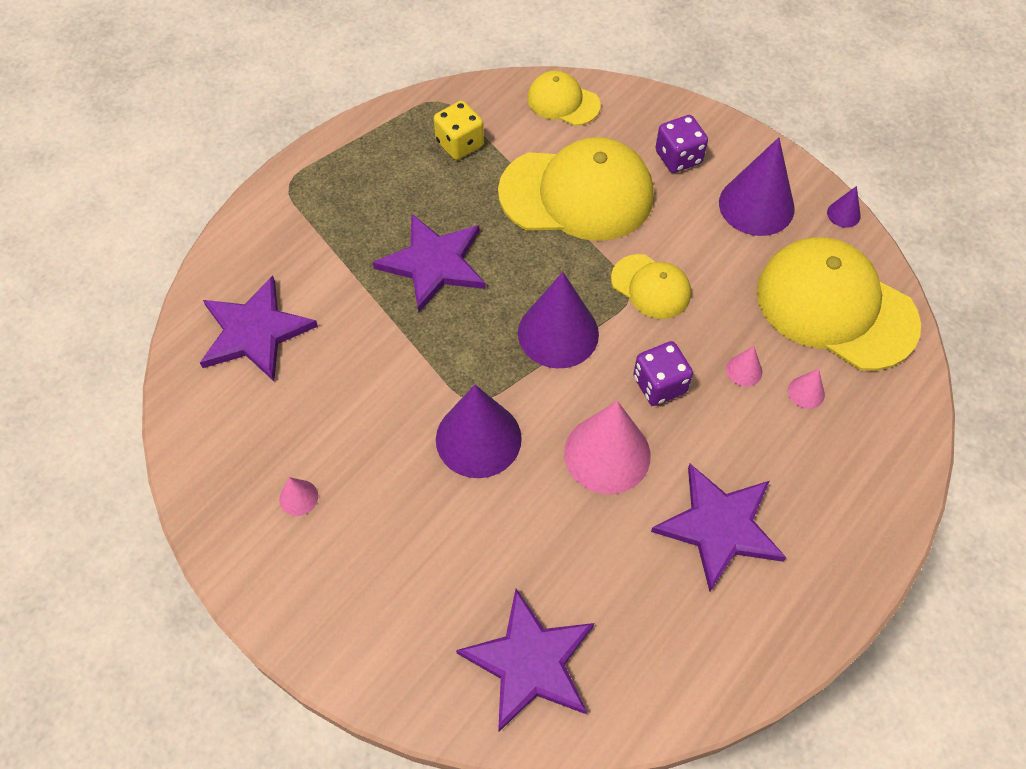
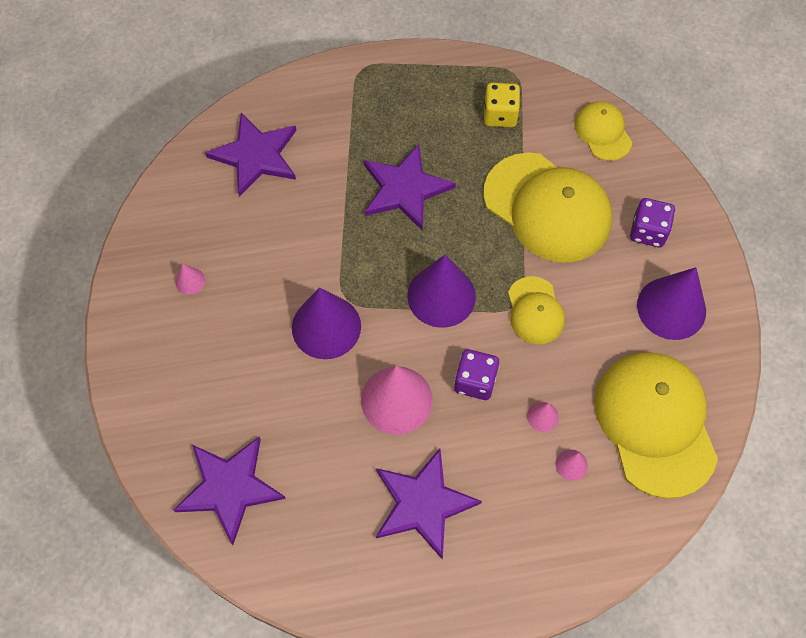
camera: 40 degrees right, 5 degrees up
(843, 214) = (733, 362): purple cone -> none

